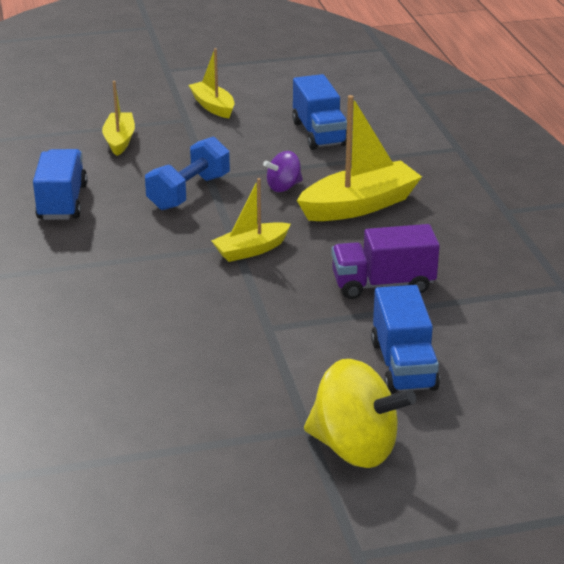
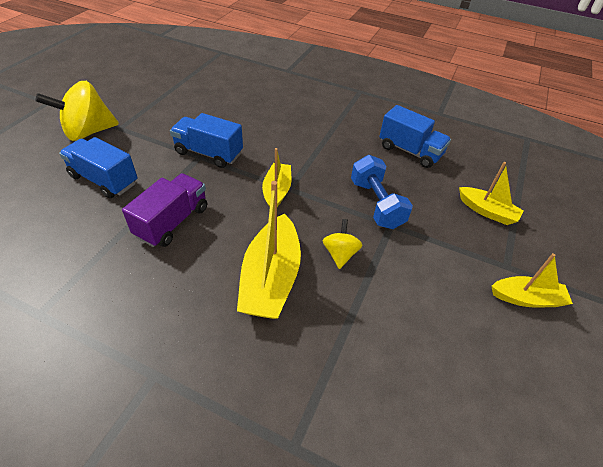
camera: 125 degrees right, 15 degrees up
(283, 187) = (340, 254): purple spinning top -> yellow spinning top
(319, 133) = (417, 341): blue truck -> blue truck (209, 153)

